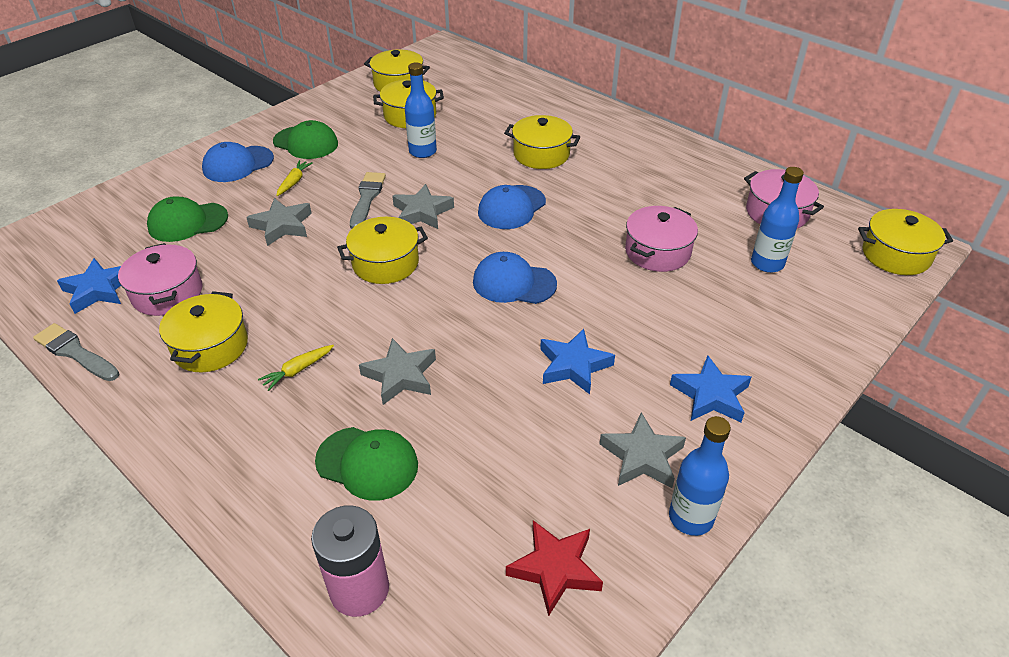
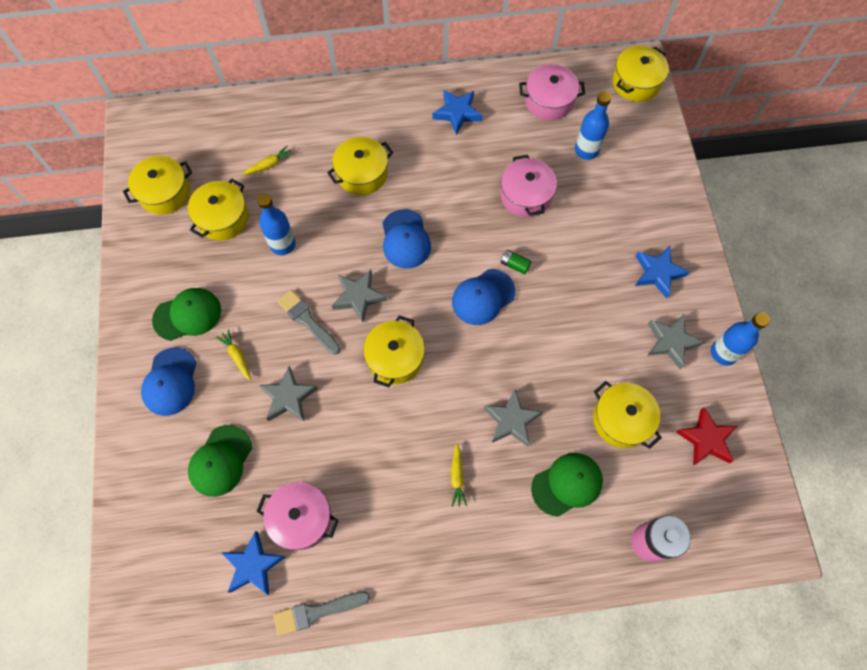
camera: 50 degrees left, 25 degrees up
(210, 346) = (387, 518): yellow pot -> yellow pot (621, 420)
(485, 111) = (269, 164): none -> yellow carrot
(573, 365) = (581, 321): blue star -> blue star (457, 113)
(575, 284) = (514, 265): none -> green battery

